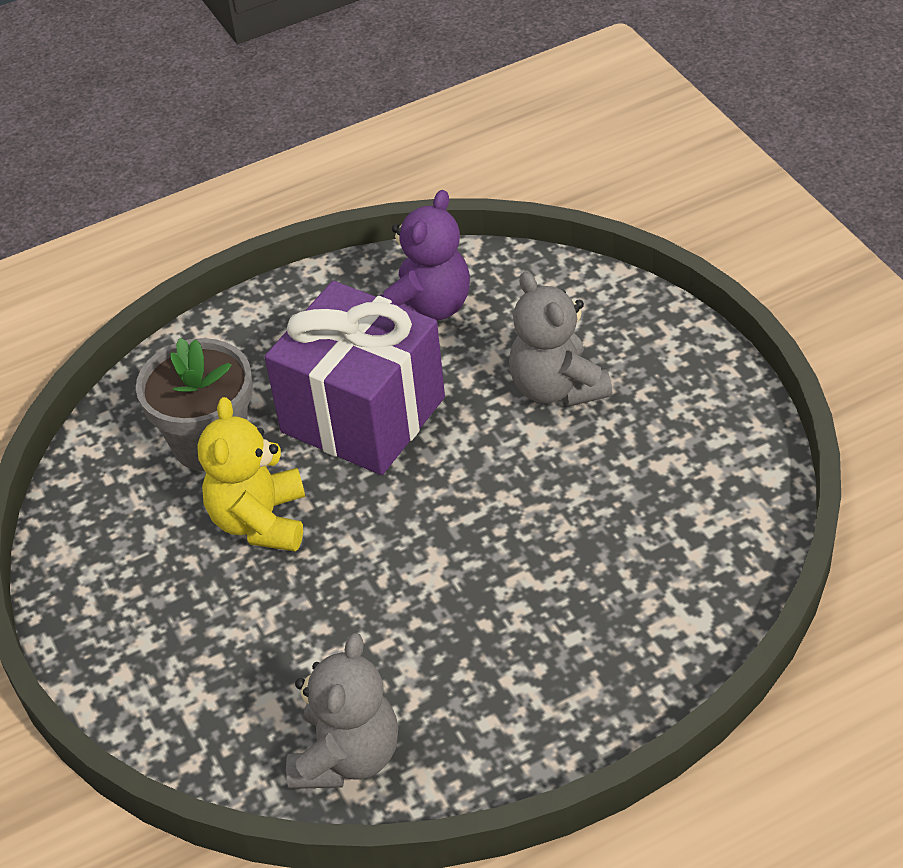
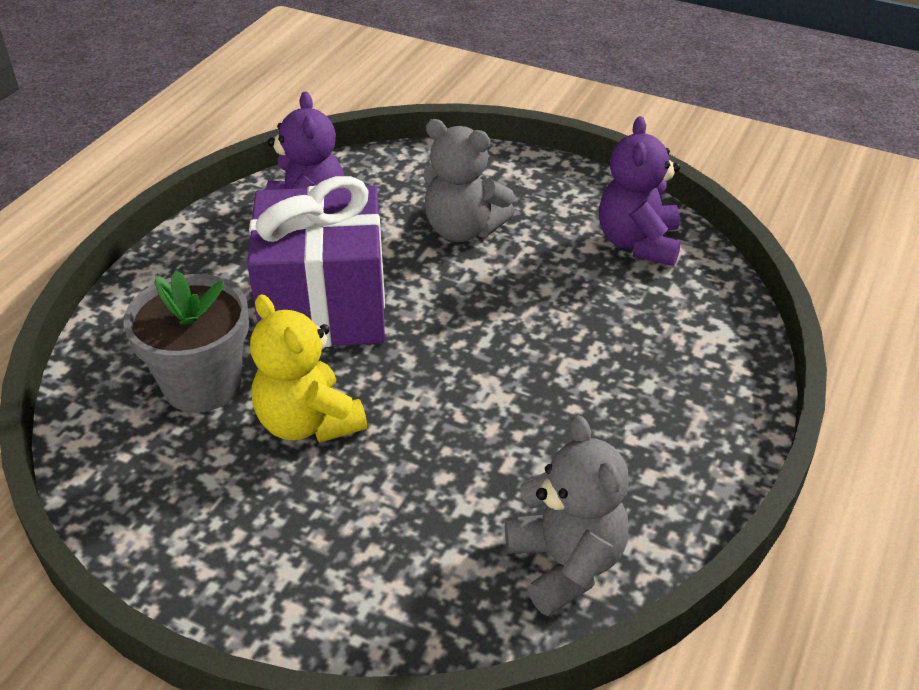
camera: 40 degrees left, 5 degrees down
(714, 483) = (638, 243): none -> purple teddy bear

